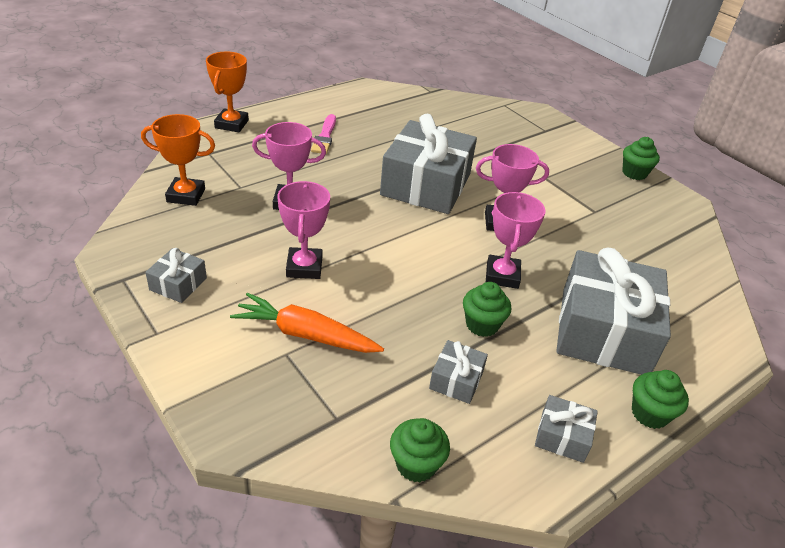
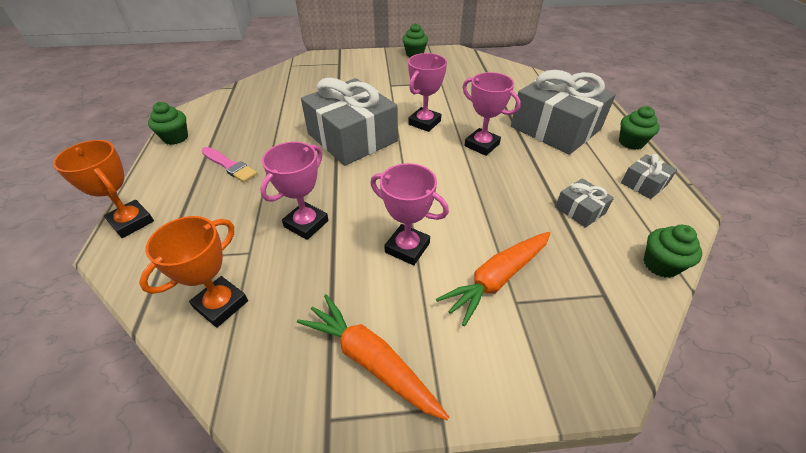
camera: 55 degrees left, 5 degrees up
(178, 284) = (371, 361): grey gift -> orange carrot
(482, 325) = (528, 175): green cupcake -> green cupcake (175, 138)

